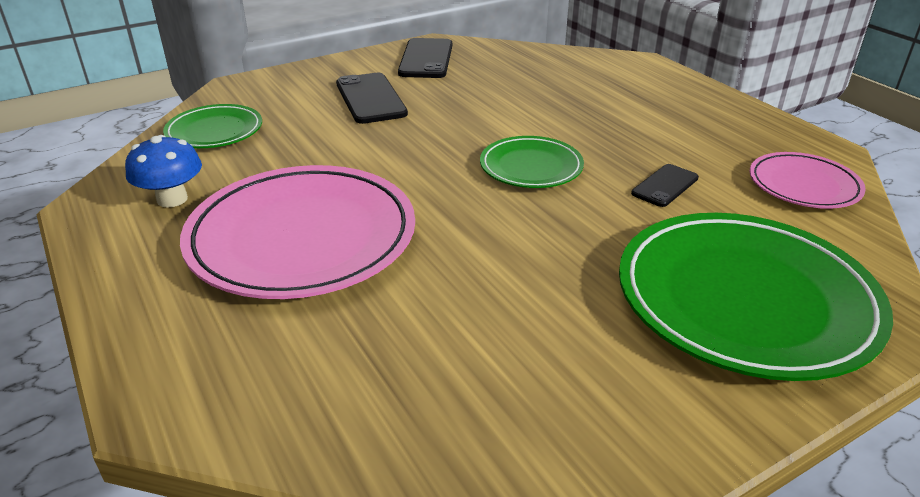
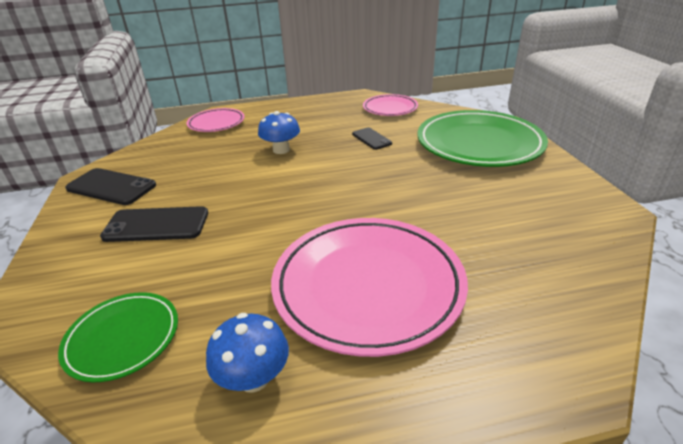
camera: 70 degrees left, 0 degrees up
(531, 167) = (325, 173): green plate -> none
(572, 124) = (281, 150): none -> blue mushroom
(609, 68) = (216, 123): none -> pink plate

